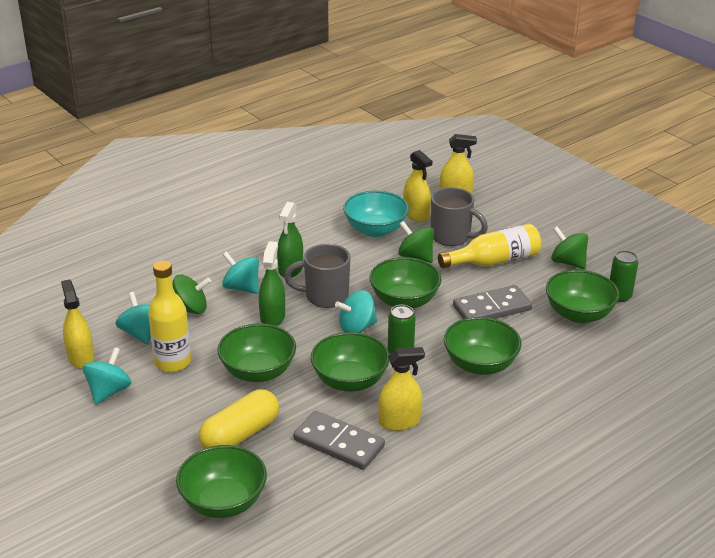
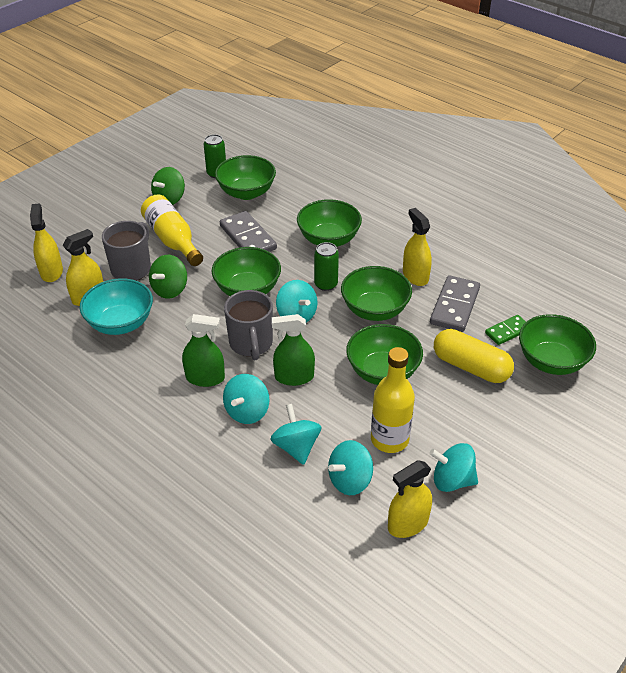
camera: 100 degrees left, 10 degrees up
(190, 309) = (296, 447): green spinning top -> turquoise spinning top
(283, 477) = (507, 331): none -> green domino

